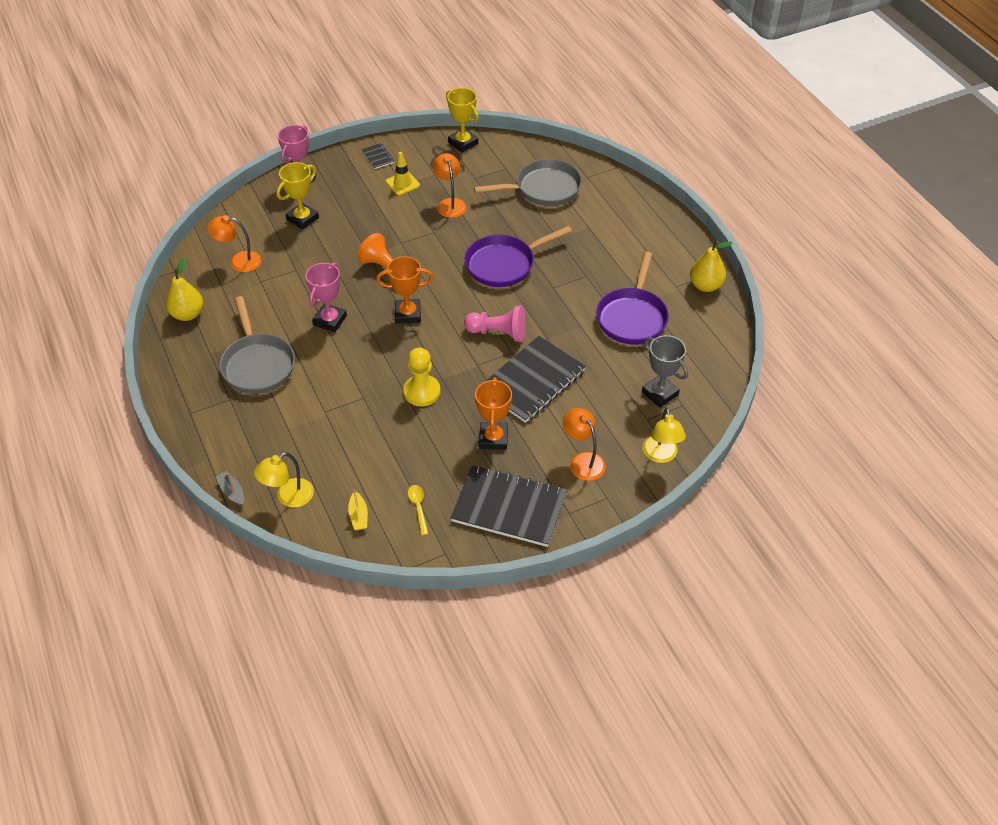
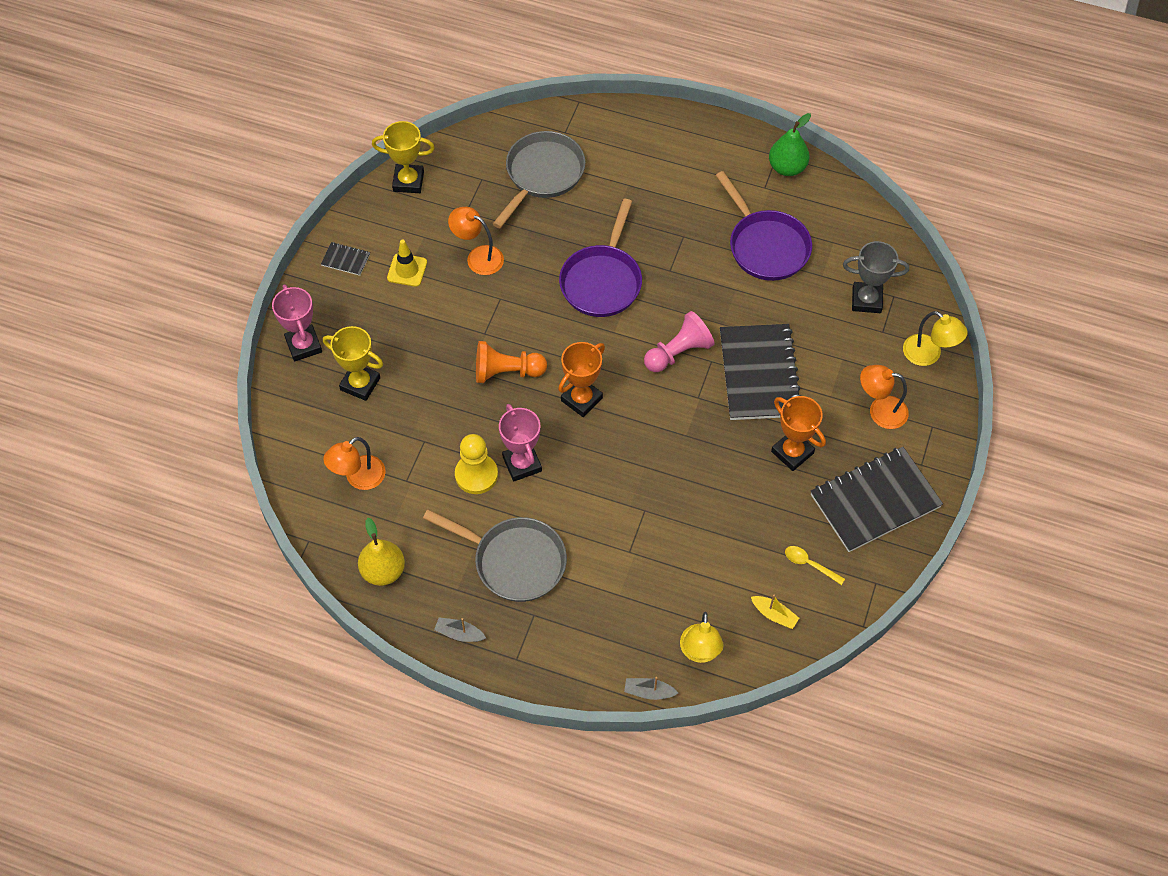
camera: 45 degrees left, 10 degrees up
(180, 375) = (459, 633): none -> grey boat
(302, 219) = (360, 384): yellow trophy -> yellow trophy turned 60 degrees counterclockwise
(422, 392) = (685, 462): yellow pawn -> yellow pawn (476, 475)
(705, 285) = (787, 168): yellow pear -> green pear

